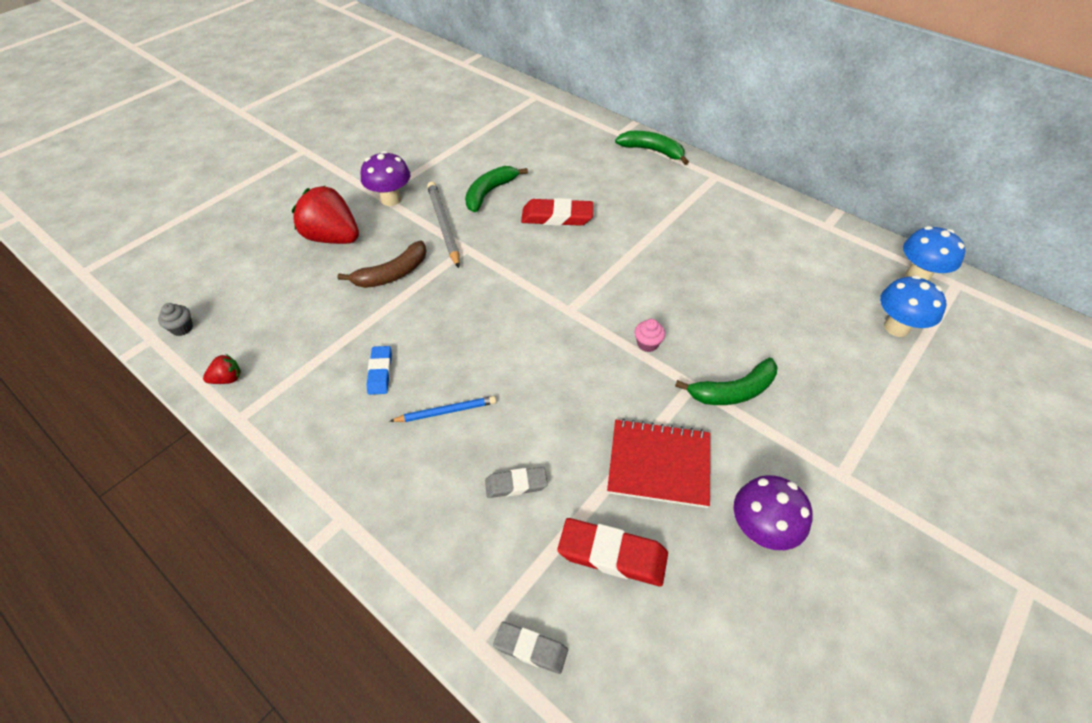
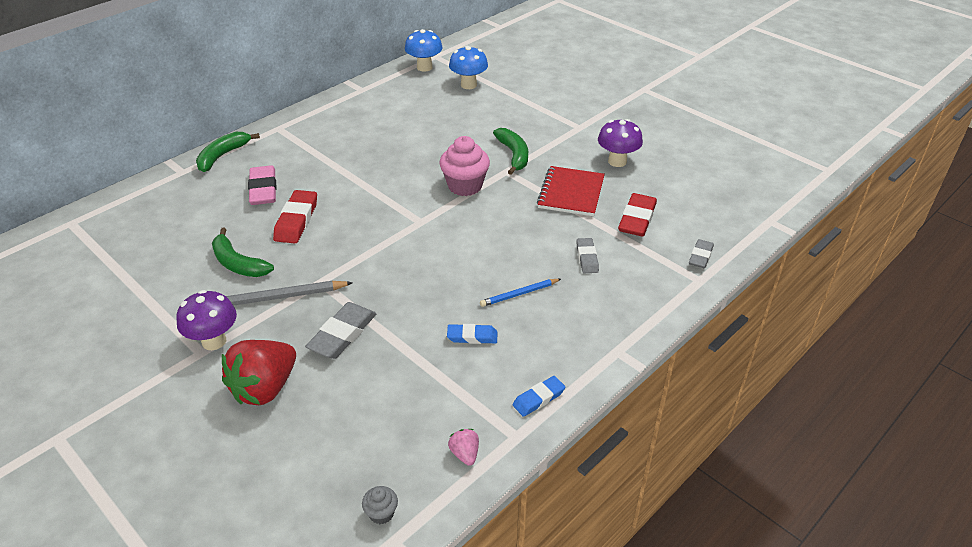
camera: 85 degrees left, 10 degrees down
(227, 379) = (465, 454): red strawberry -> pink strawberry
(283, 436) = (538, 398): none -> blue eraser
(392, 274) = (342, 334): brown banana -> grey eraser
(446, 411) = (519, 294): blue pencil -> blue pencil turned 105 degrees counterclockwise
(603, 186) = (263, 189): none -> pink eraser
(647, 344) = (465, 186): pink cupcake -> pink cupcake, size x2.09

